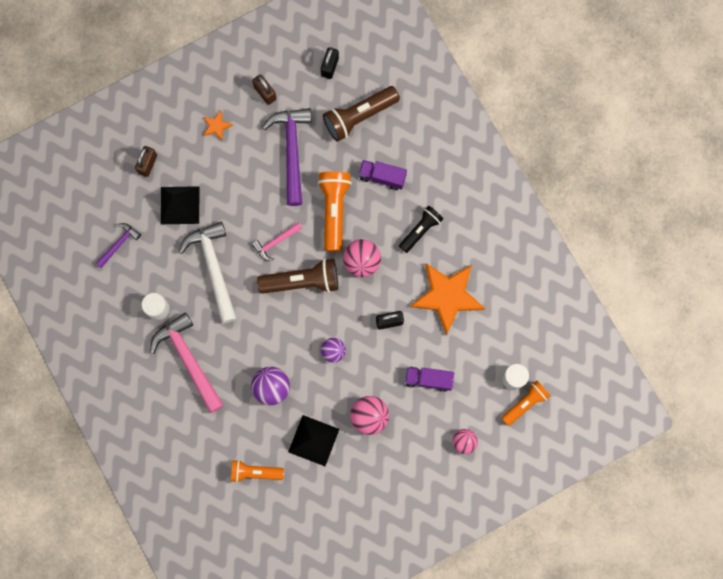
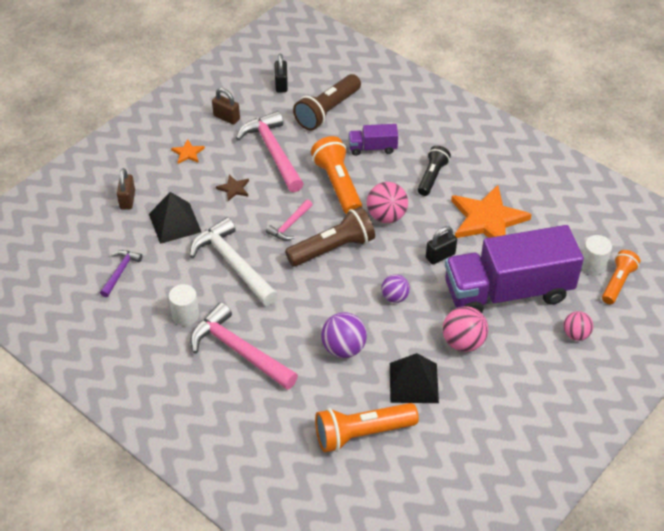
camera: 20 degrees left, 30 degrees down
(242, 183) = (234, 188): none -> brown star
(255, 472) = (362, 434): orange flashlight -> orange flashlight, size x1.54
(292, 151) = (273, 152): purple hammer -> pink hammer
(428, 379) = (507, 292): purple truck -> purple truck, size x2.34

